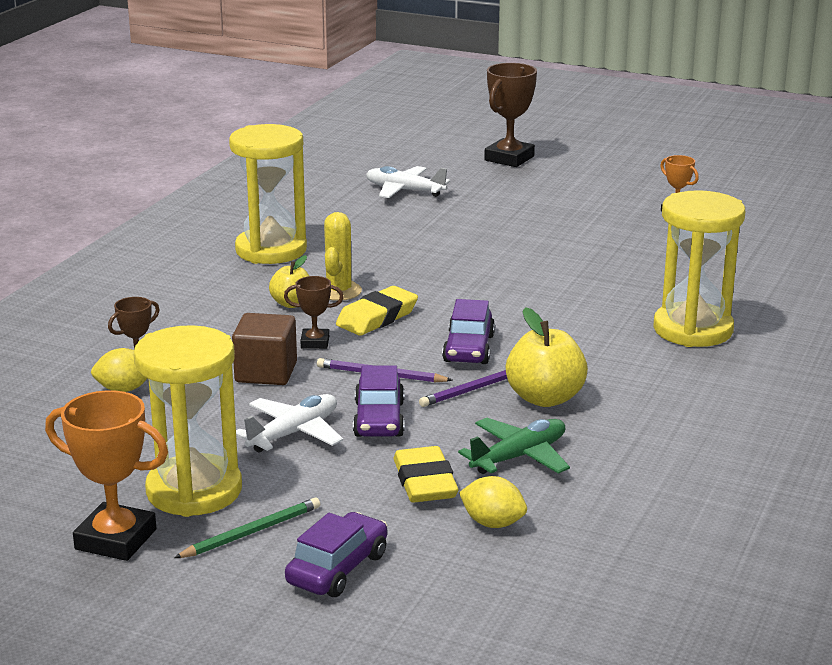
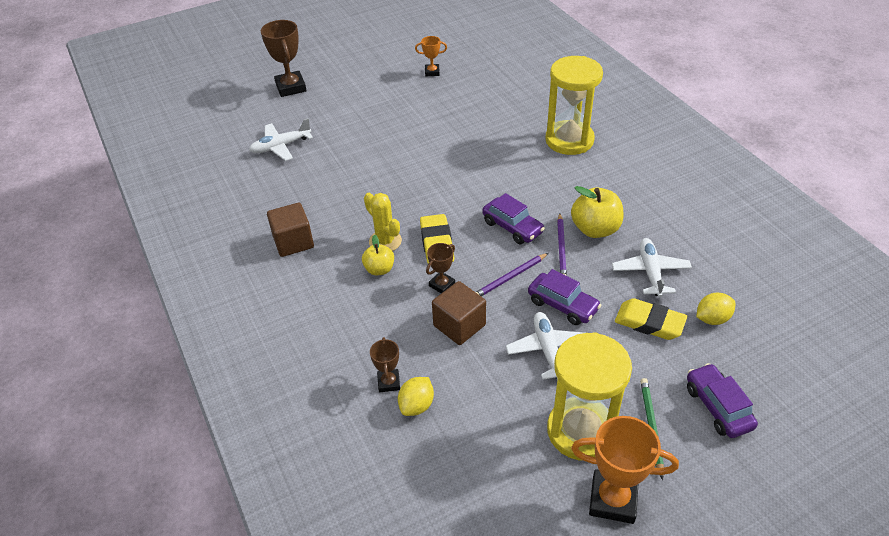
camera: 50 degrees left, 20 degrees up
(116, 539) = (613, 499): orange trophy -> orange trophy turned 45 degrees clockwise
(271, 250) = (293, 242): yellow hourglass -> brown cube
(519, 457) = (650, 272): green plane -> white plane

